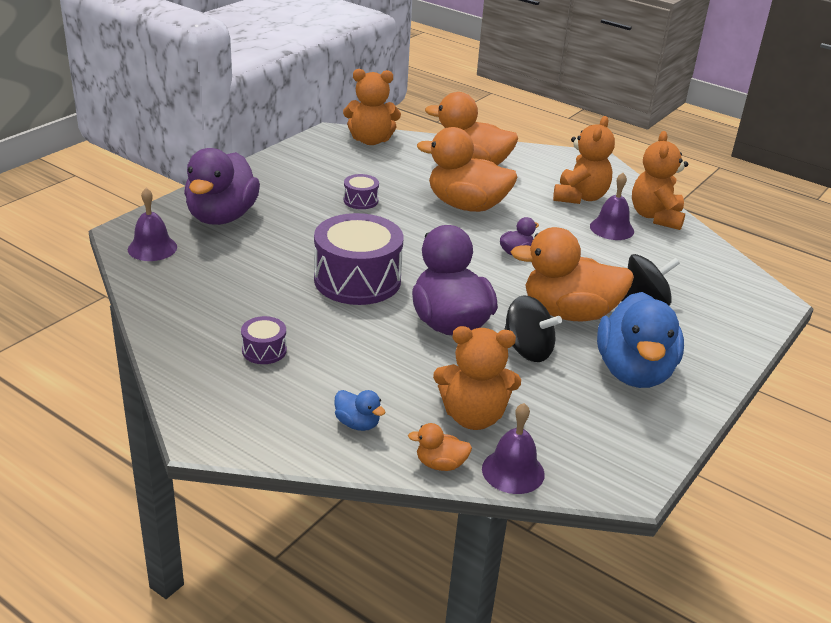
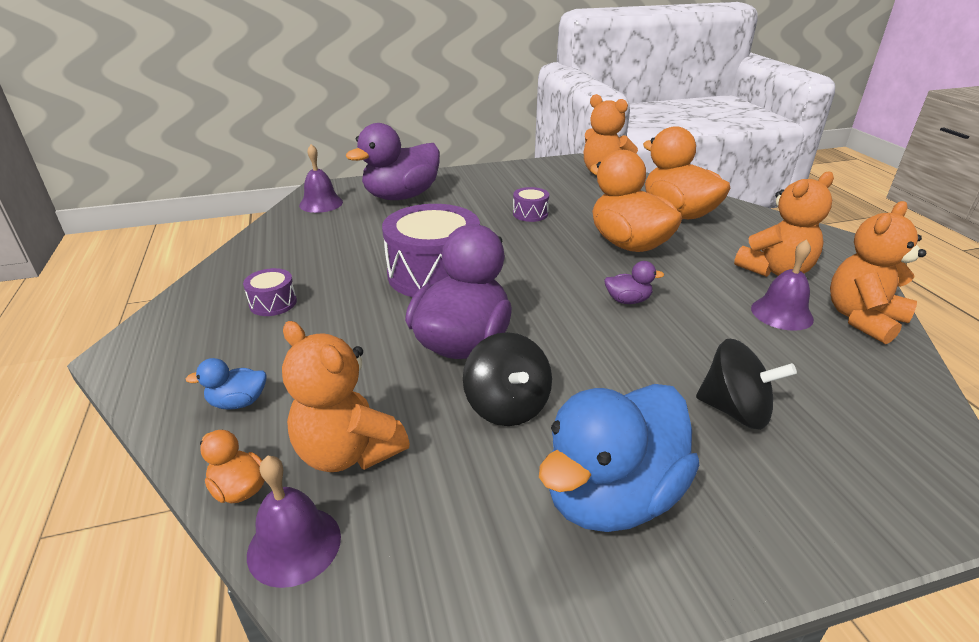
camera: 40 degrees right, 0 degrees up
(357, 423) = (238, 402): blue duck -> blue duck turned 90 degrees clockwise
(569, 313) = (611, 385): orange duck -> none

